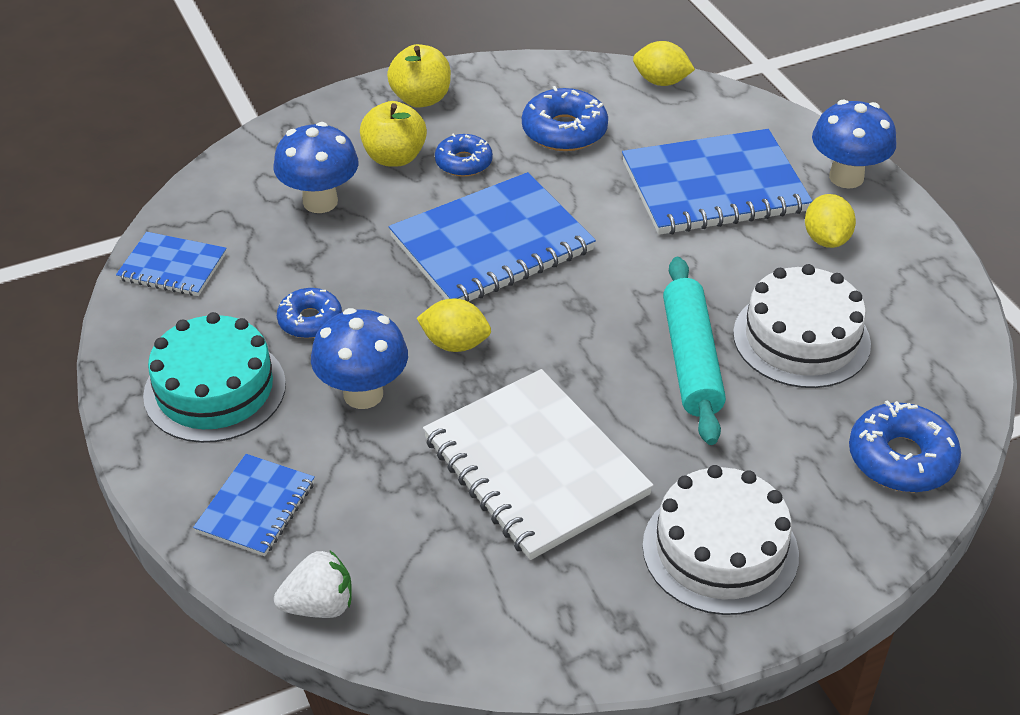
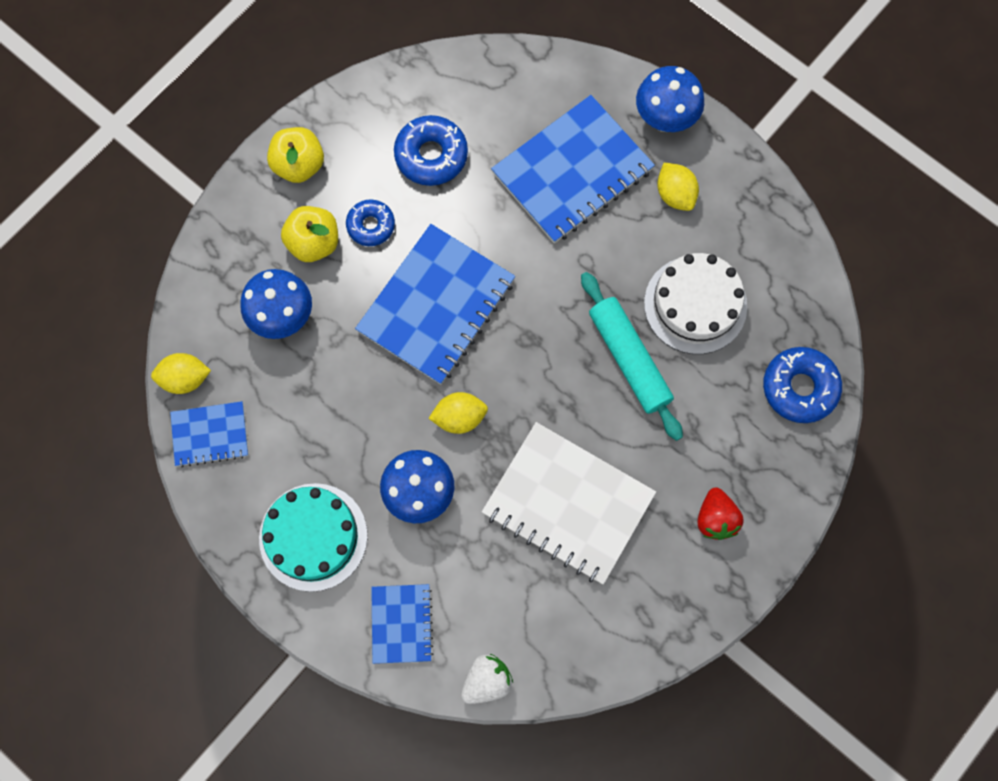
camera: 25 degrees left, 30 degrees up
(310, 320) = (344, 442): blue donut -> none
(661, 82) = (480, 63): yellow lemon -> yellow lemon (185, 379)
(720, 550) = (715, 518): white cake -> red strawberry

